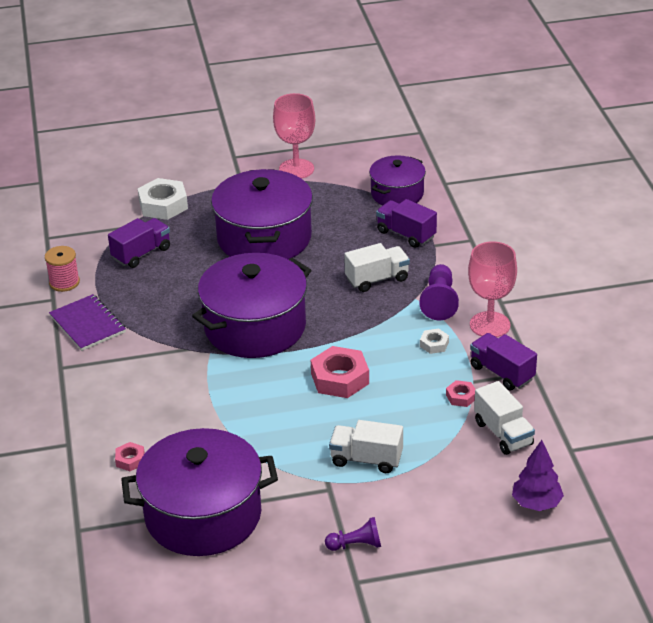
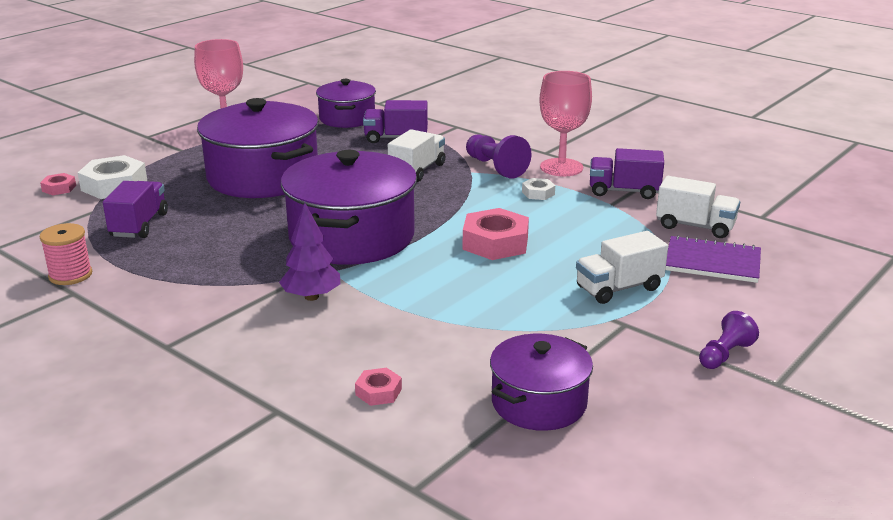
camera: 40 degrees left, 10 degrees down
(87, 324) = (150, 298): purple notebook -> purple notebook (712, 262)
(203, 515) = (539, 403): purple pot -> purple pot, size x0.58
(461, 397) = (620, 217): pink nut -> pink nut (59, 188)
(536, 503) = (804, 259): purple tree -> purple tree (311, 297)

